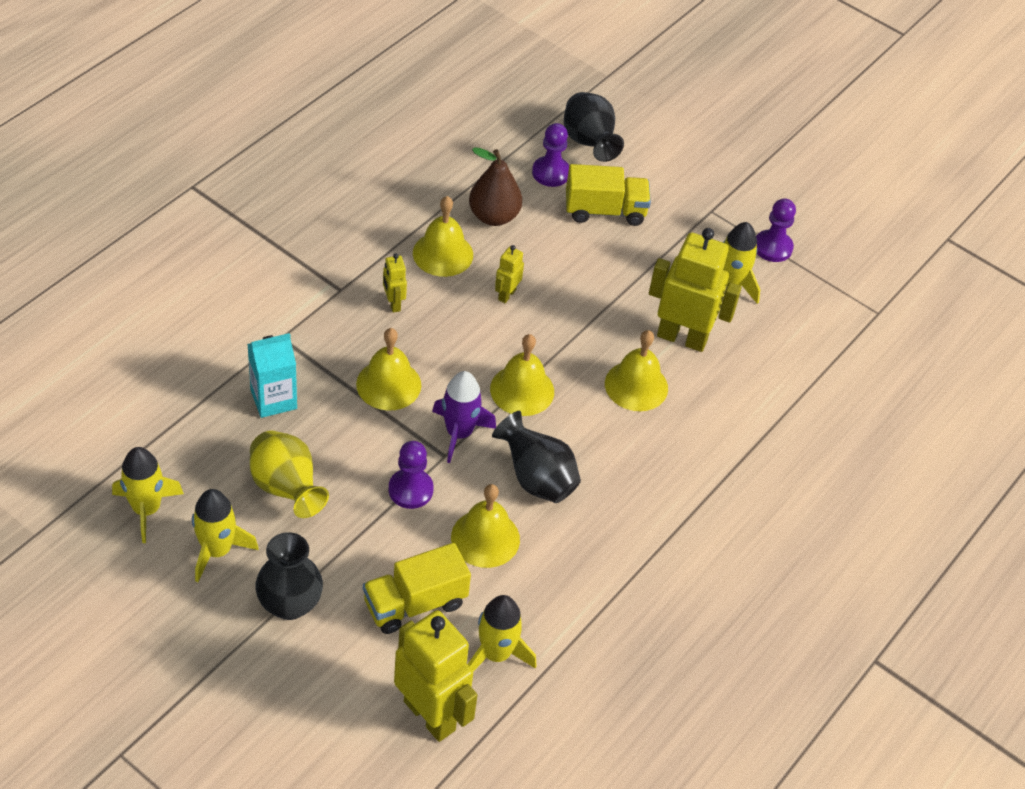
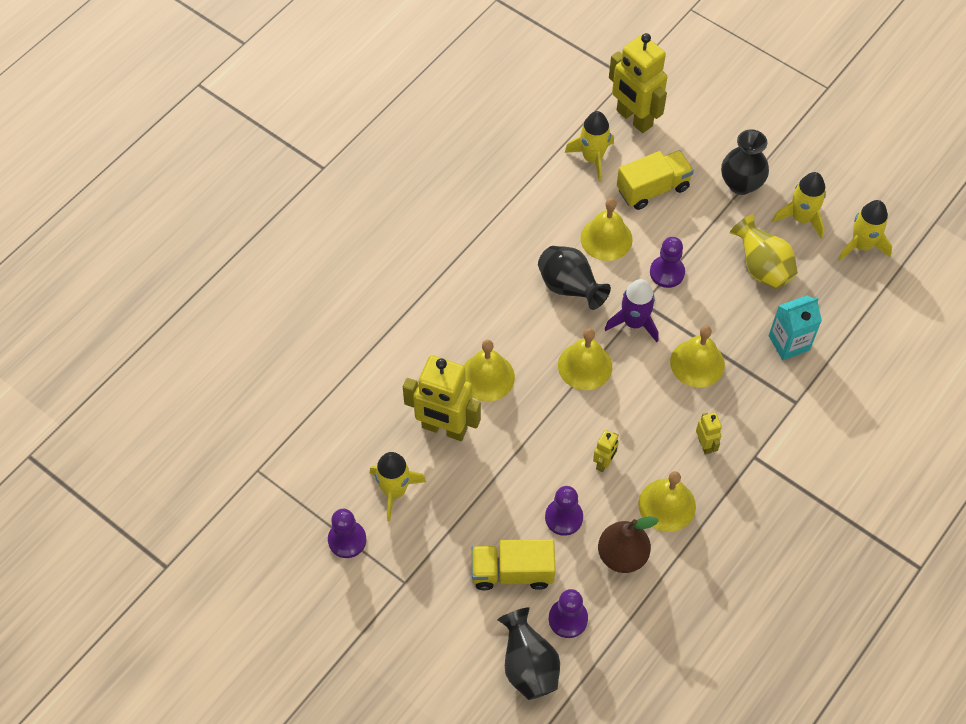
camera: 175 degrees left, 10 degrees up
(552, 250) = (564, 517): none -> purple pawn

